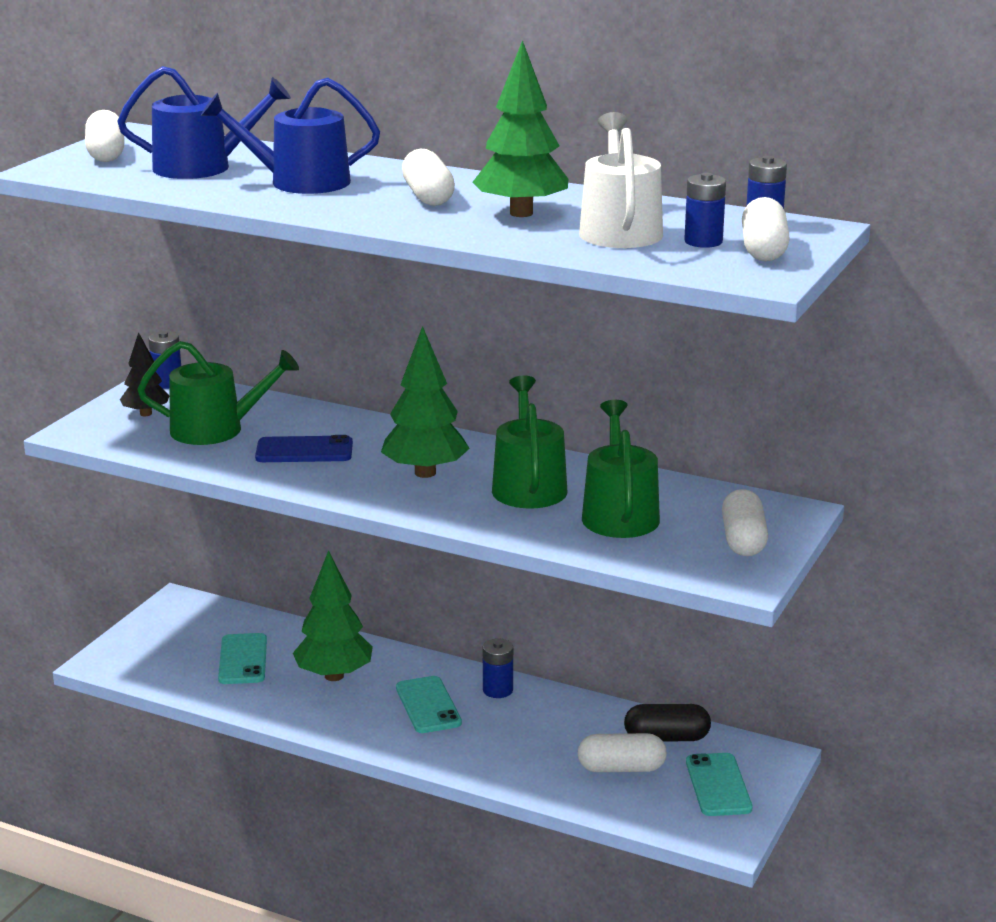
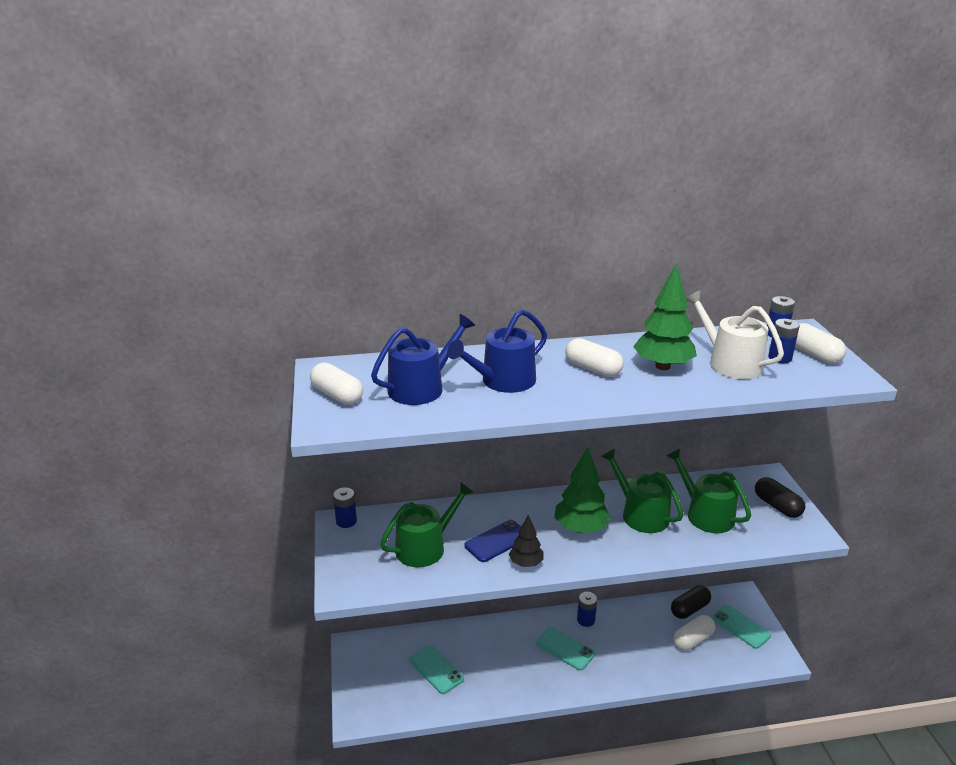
camera: 35 degrees left, 5 degrees up
(146, 414) = (366, 553): black tree -> black tree (526, 563)
(334, 676) = (497, 654): green tree -> none
(743, 540) = (777, 506): white capsule -> black capsule

